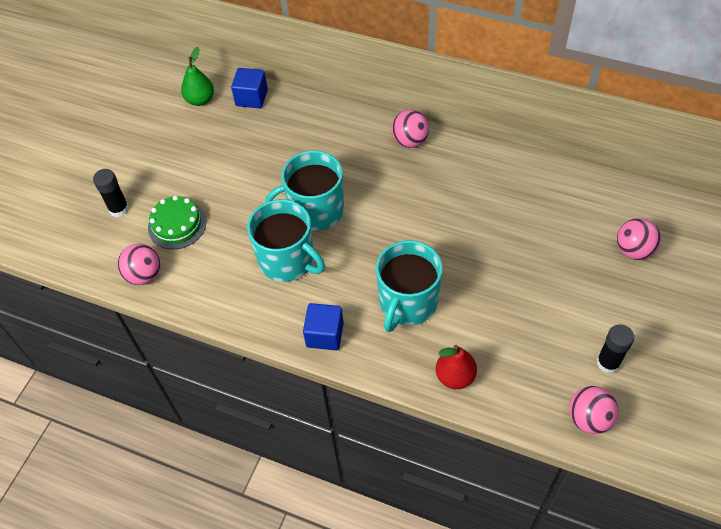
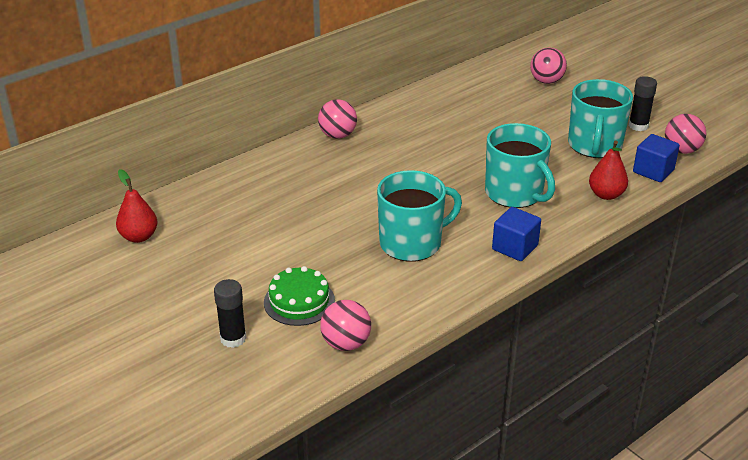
camera: 65 degrees left, 20 degrees down
(200, 100) = (139, 237): green pear -> red pear
(251, 98) = (178, 203): blue cube -> blue cube (653, 171)
(315, 211) = (367, 210): turquoise mug -> turquoise mug (594, 145)

